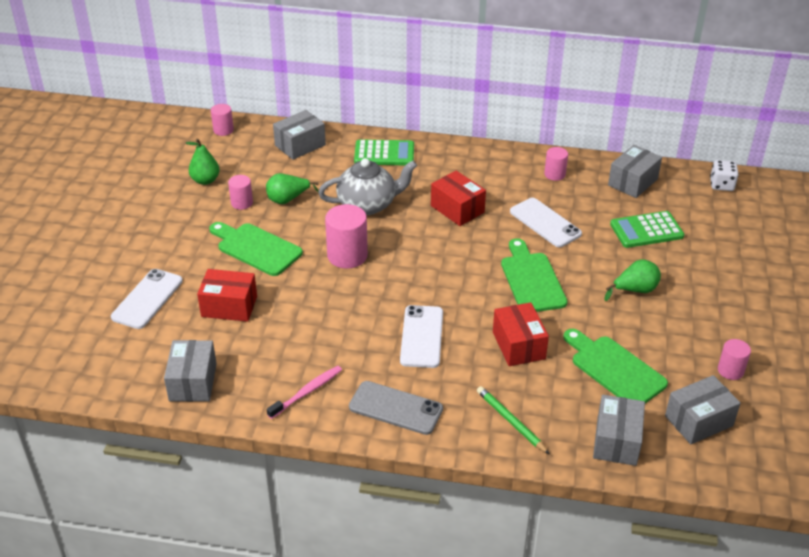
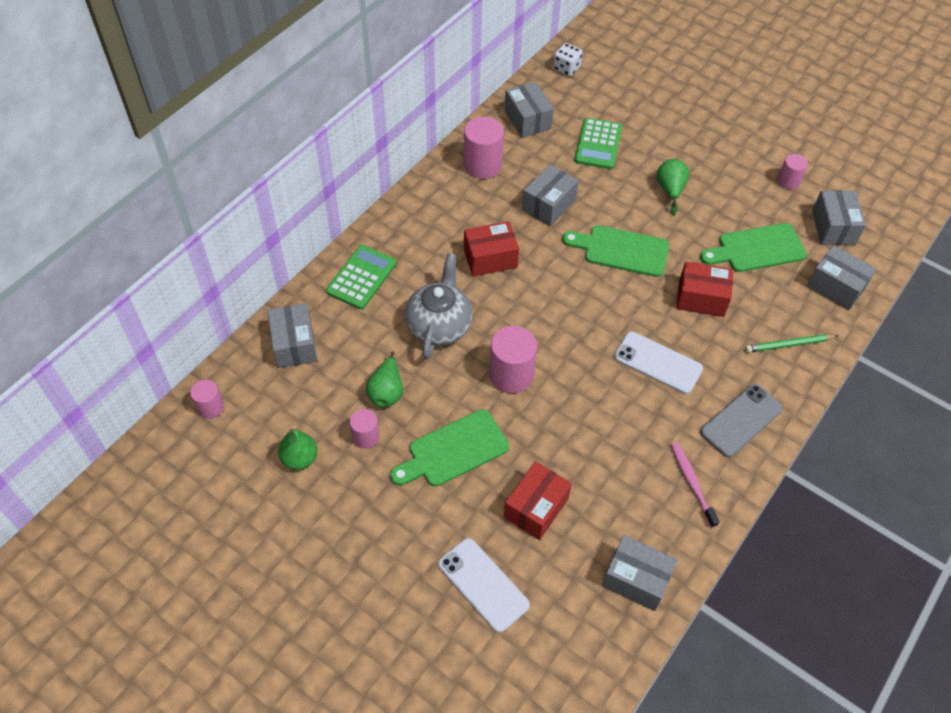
camera: 65 degrees left, 15 degrees up
(545, 223) = (549, 205): white phone -> grey box
(554, 174) = (482, 165): pink cylinder -> pink cylinder, size x1.73

